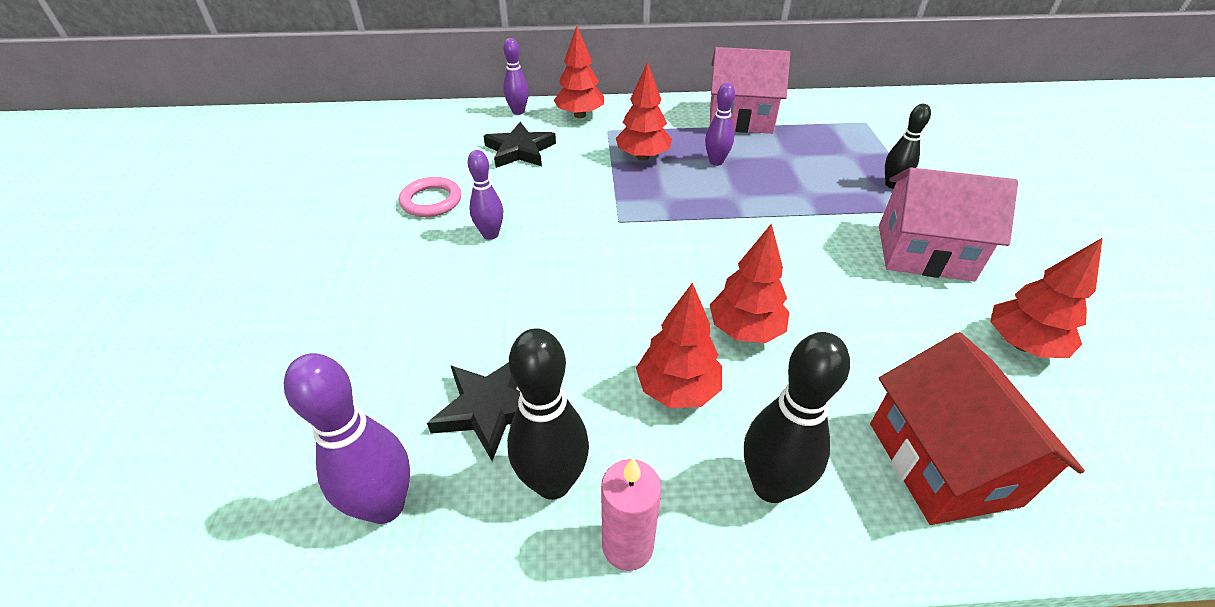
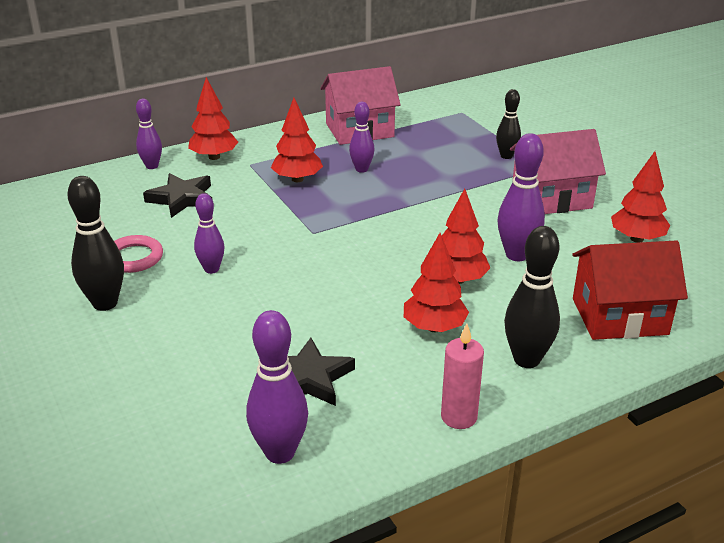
camera: 25 degrees left, 10 degrees down
(553, 482) = (387, 403): black bowling pin -> black bowling pin (105, 303)
(839, 319) = (516, 255): none -> purple bowling pin
(942, 463) = (619, 316): red house -> red house turned 60 degrees counterclockwise

